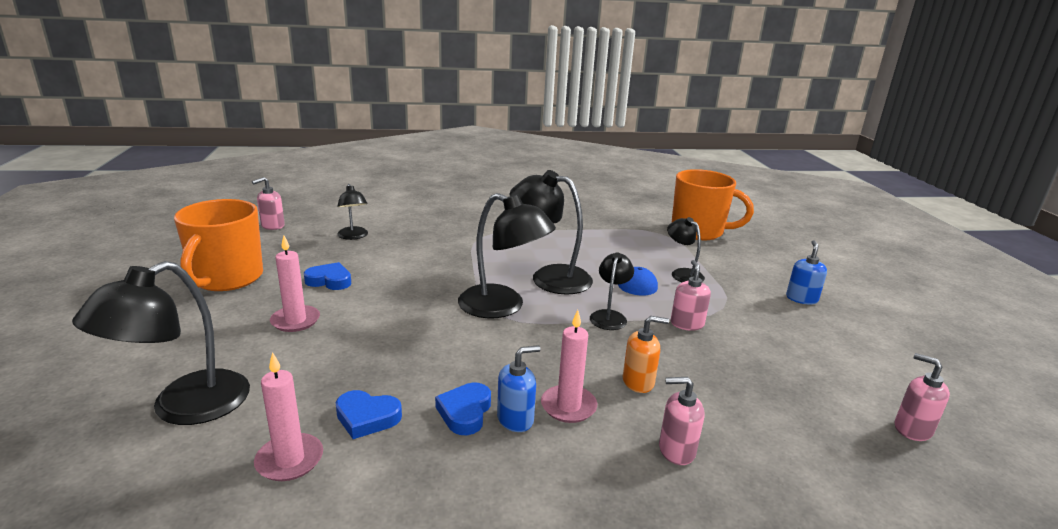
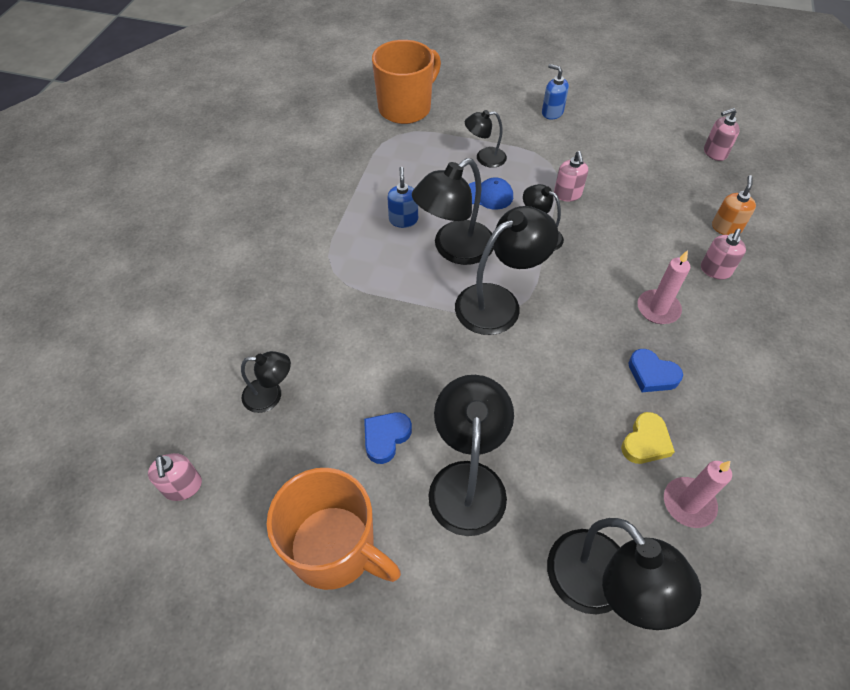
camera: 65 degrees left, 30 degrees up
(295, 321) = (467, 480): pink candle -> black lamp
(367, 418) = (645, 442): blue heart -> yellow heart
(515, 419) = (666, 345): blue soap dispenser -> blue soap dispenser (403, 220)
(638, 382) = (637, 257): orange soap dispenser -> orange soap dispenser (726, 228)
(687, 324) = (567, 194): pink soap dispenser -> pink soap dispenser turned 120 degrees counterclockwise

